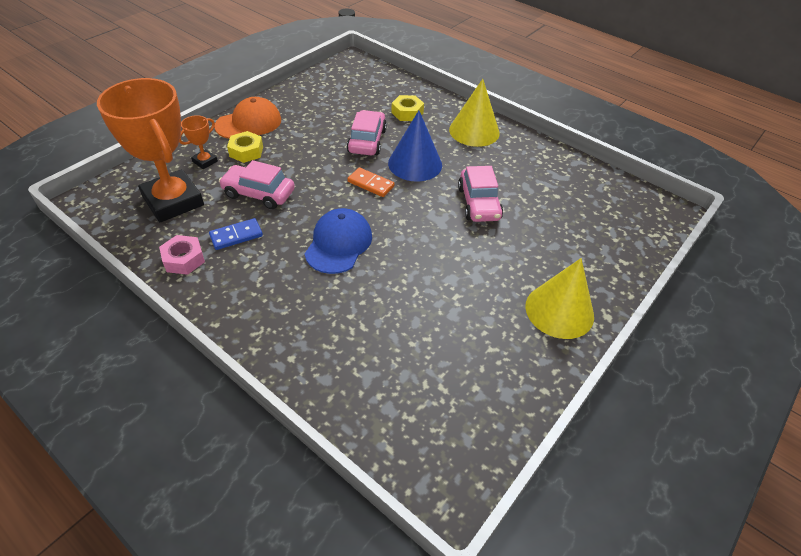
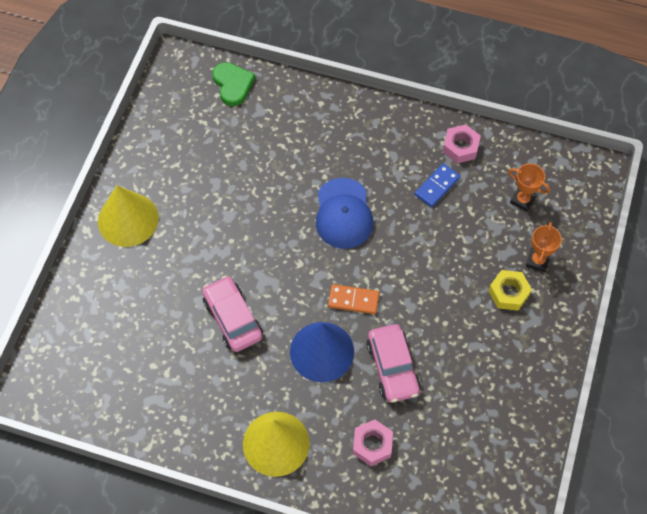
camera: 160 degrees right, 15 degrees up
(173, 201) = (522, 200): orange trophy -> orange trophy, size x0.42
(249, 123) = (541, 340): orange cap -> none
(258, 194) = (453, 241): pink car -> none
(385, 424) = (233, 84): none -> green heart
(407, 113) = (372, 445): yellow nut -> pink nut

